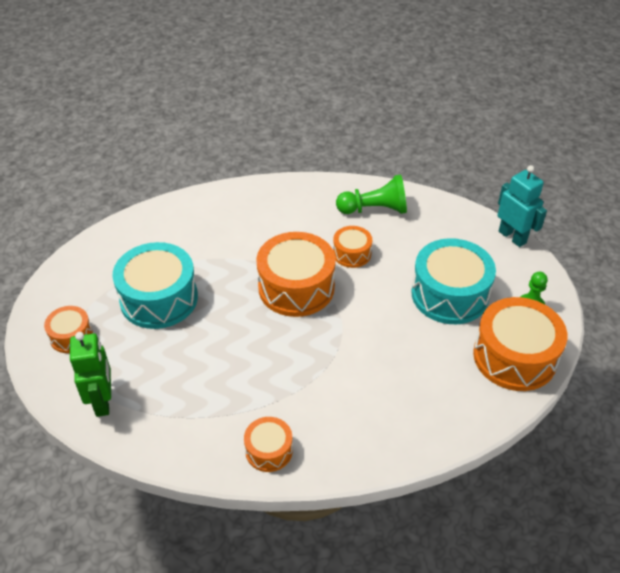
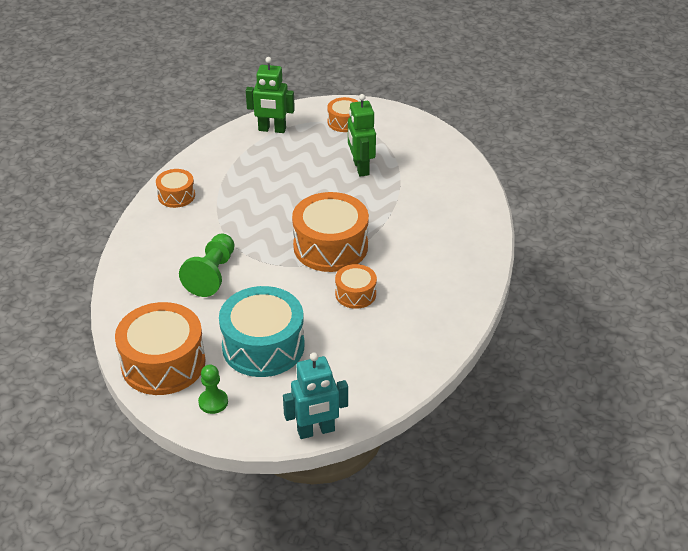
camera: 110 degrees right, 5 degrees down
(159, 298) = (360, 168): turquoise drum -> green robot
(375, 209) = (414, 330): green pawn -> green pawn (212, 275)

